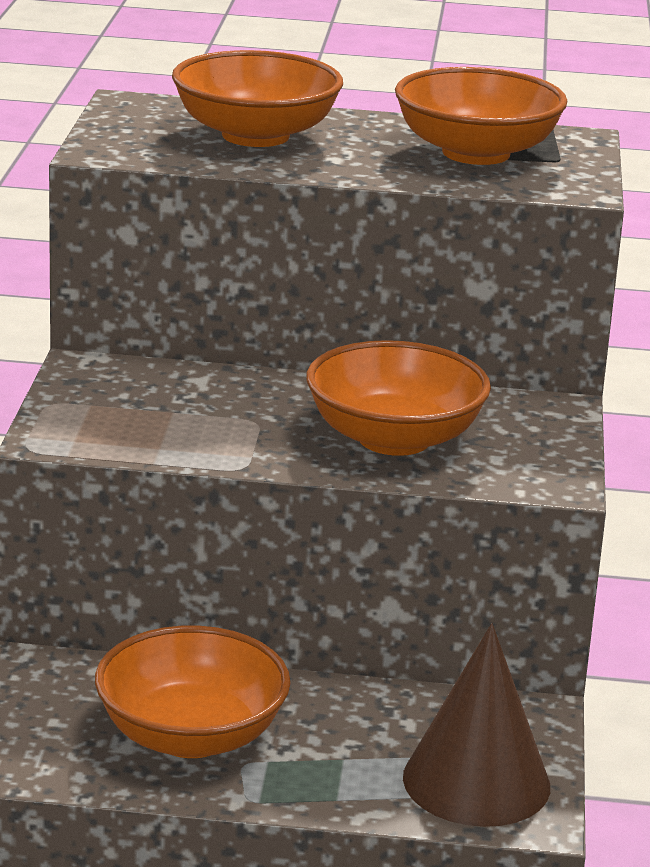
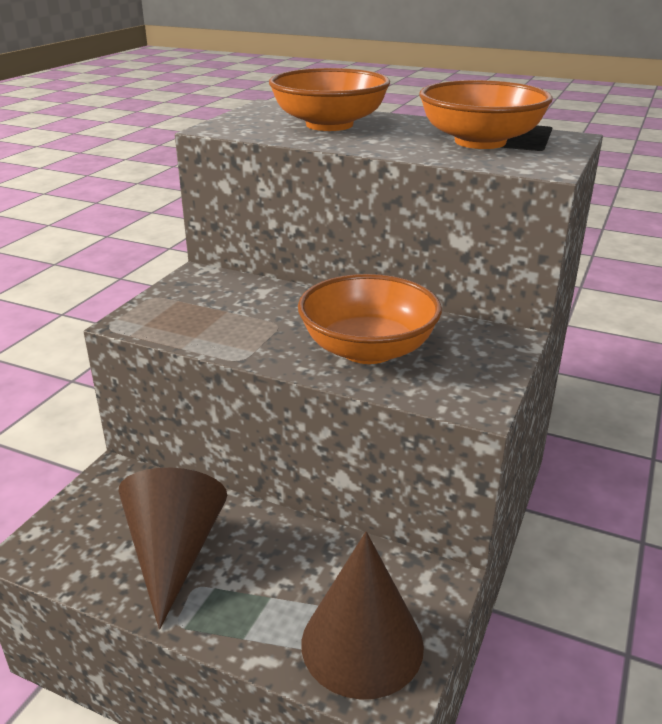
camera: 20 degrees right, 5 degrees up
(191, 736) = (174, 553): orange bowl -> brown cone

